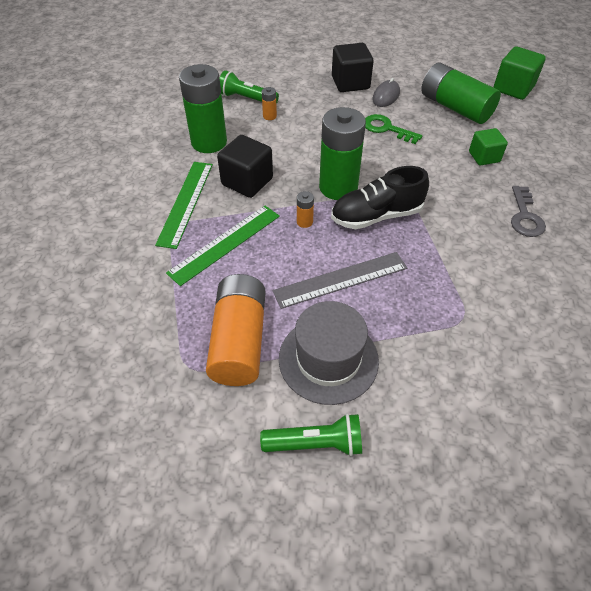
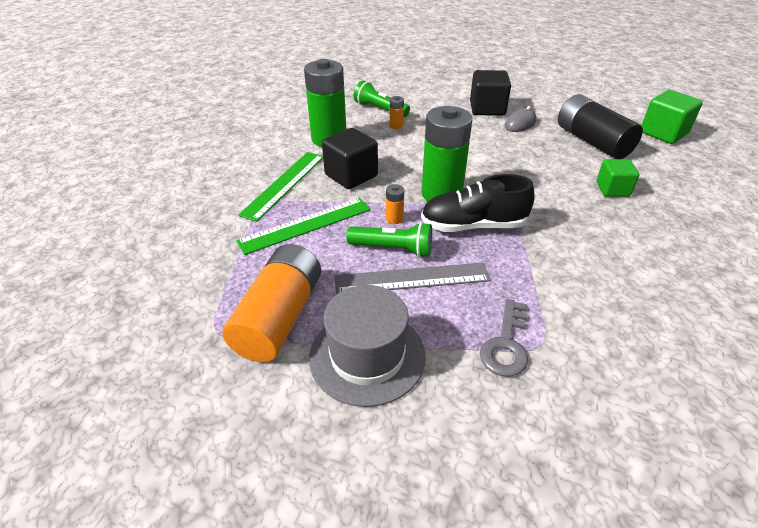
camera: 15 degrees right, 10 degrees down
(315, 443) = (316, 444): green flashlight -> green flashlight (392, 249)
(387, 129) = (511, 151): green key -> none
(455, 107) = (592, 141): green battery -> black battery
(525, 216) = (646, 253): grey key -> grey key (506, 344)

